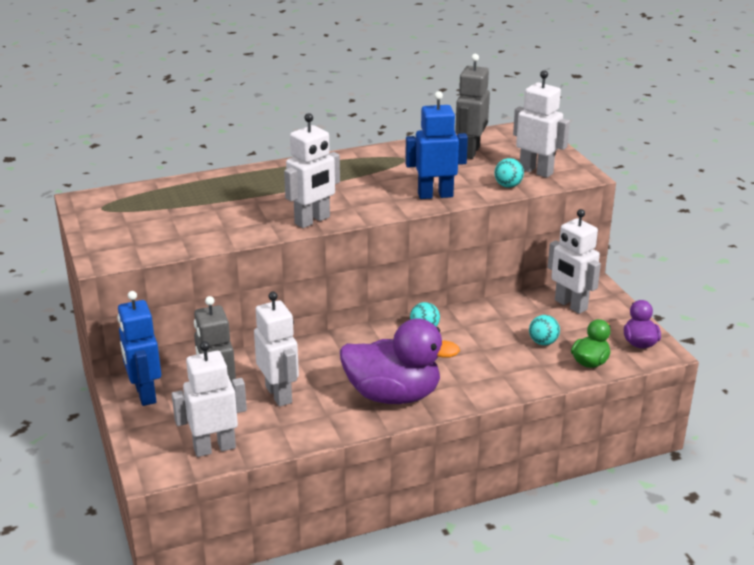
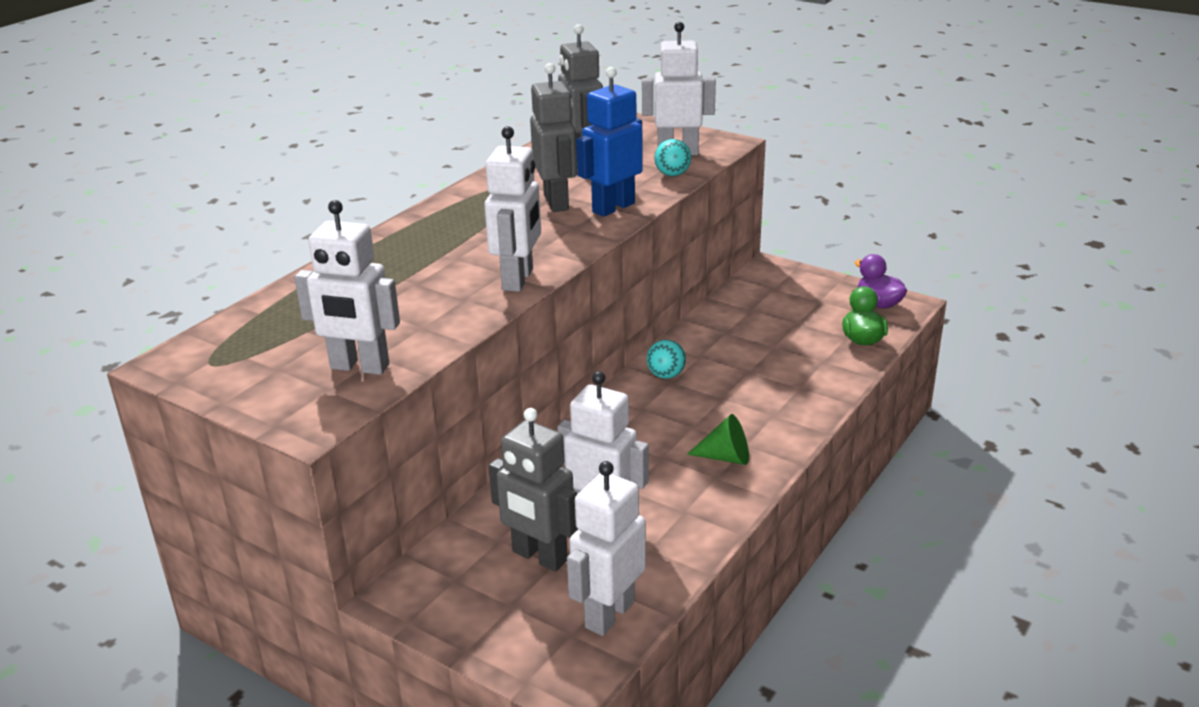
camera: 35 degrees left, 0 degrees up
(145, 394) = (436, 595): blue robot -> none
(393, 395) = (726, 457): purple duck -> green cone
(406, 179) = (557, 202): none -> grey robot
(543, 342) = (796, 339): turquoise ball -> none
(570, 305) = (772, 293): white robot -> white robot (359, 367)

